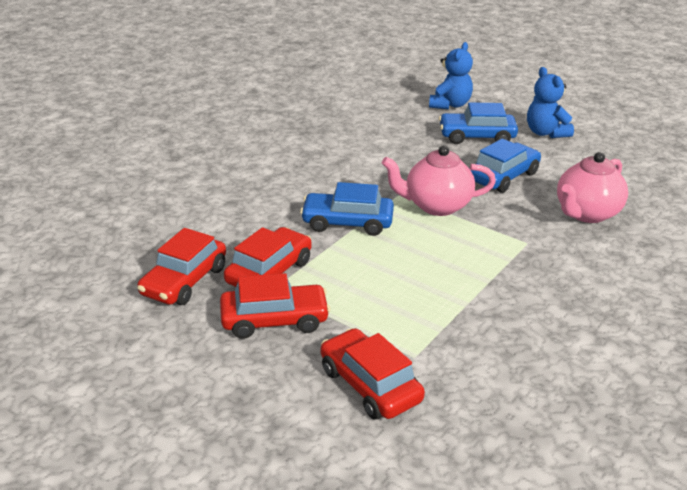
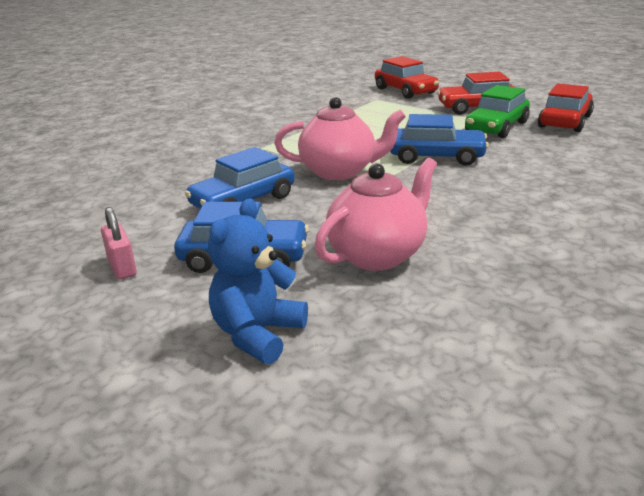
camera: 175 degrees left, 5 degrees down
(269, 272) = (496, 127): red car -> green car
(545, 133) = (122, 267): blue teddy bear -> pink padlock
(586, 213) = (179, 168): pink teapot -> pink teapot (378, 255)

